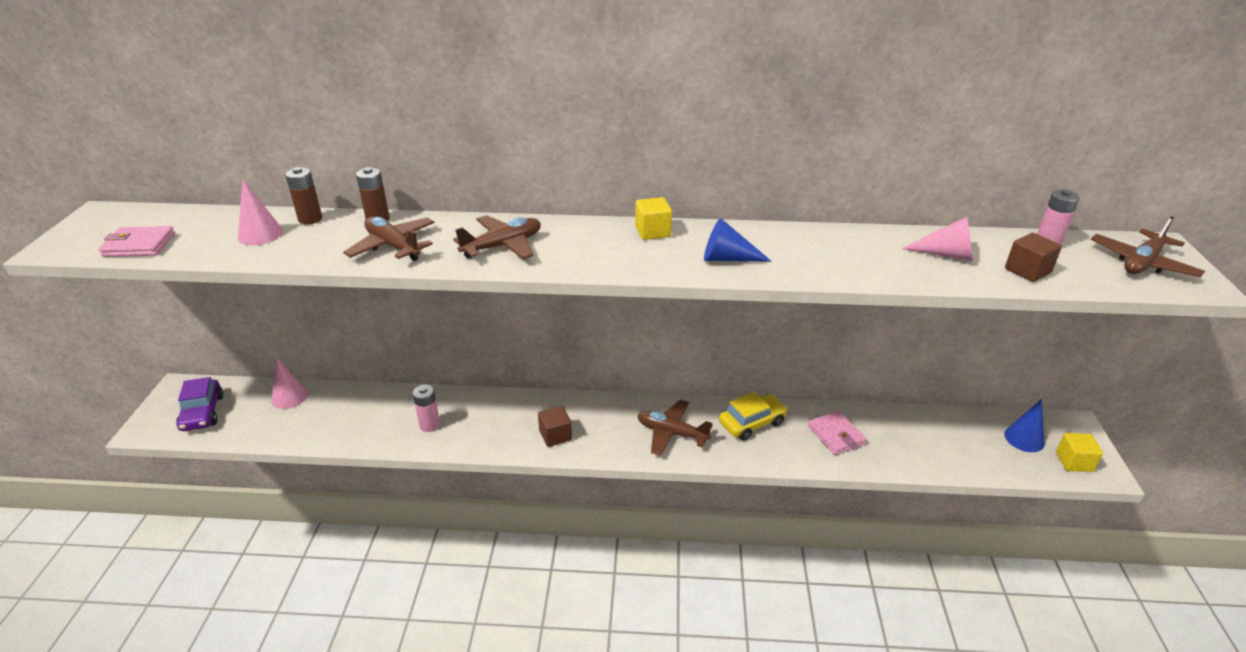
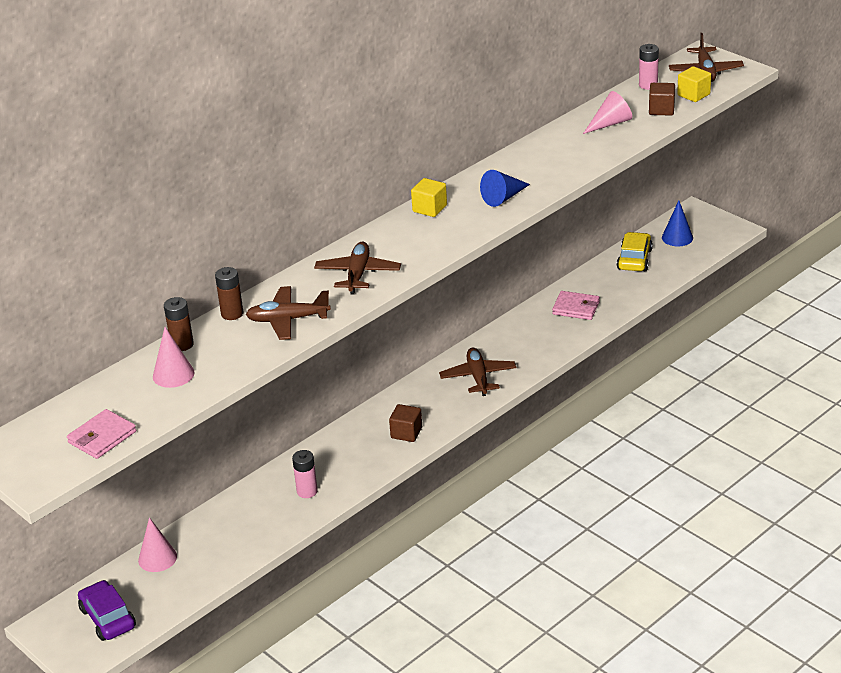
camera: 45 degrees left, 0 degrees up
(202, 413) = (108, 618): purple car -> purple car turned 150 degrees counterclockwise
(672, 433) = (478, 377): brown plane -> brown plane turned 105 degrees clockwise
(752, 423) = (517, 336): yellow car -> yellow car (634, 259)
(1074, 462) = (716, 234): yellow cube -> yellow cube (693, 95)

